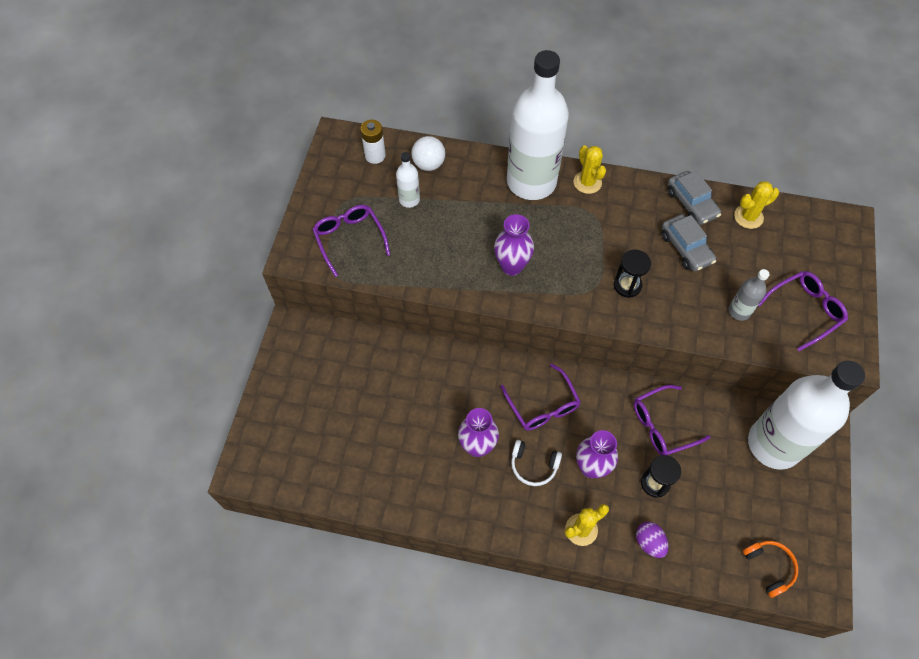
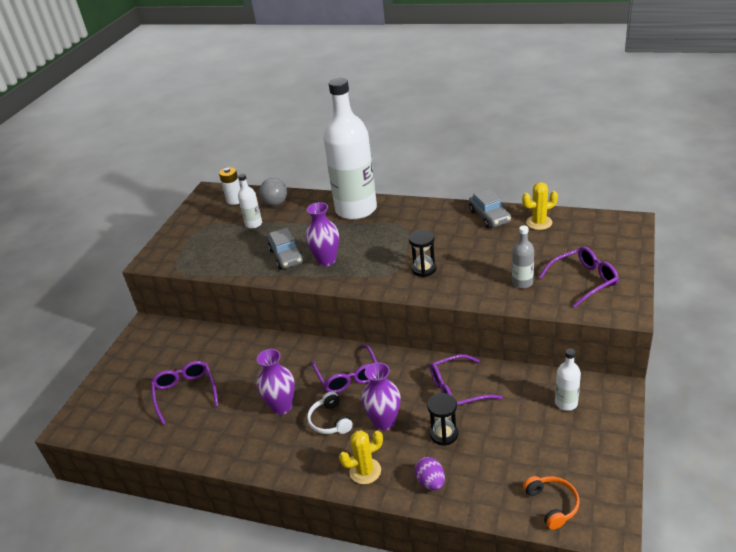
camera: 10 degrees right, 25 degrees down
(349, 239) = (198, 249): purple glasses -> purple glasses (185, 393)
(428, 164) = (275, 203): white ball -> grey ball
(533, 465) = (330, 421): white headphones -> white headphones turned 45 degrees clockwise
(587, 182) = (402, 208): yellow cactus -> none
(686, 248) = (480, 244): grey car -> grey car (286, 256)
(774, 444) = (566, 403): white bottle -> white bottle, size x0.41

